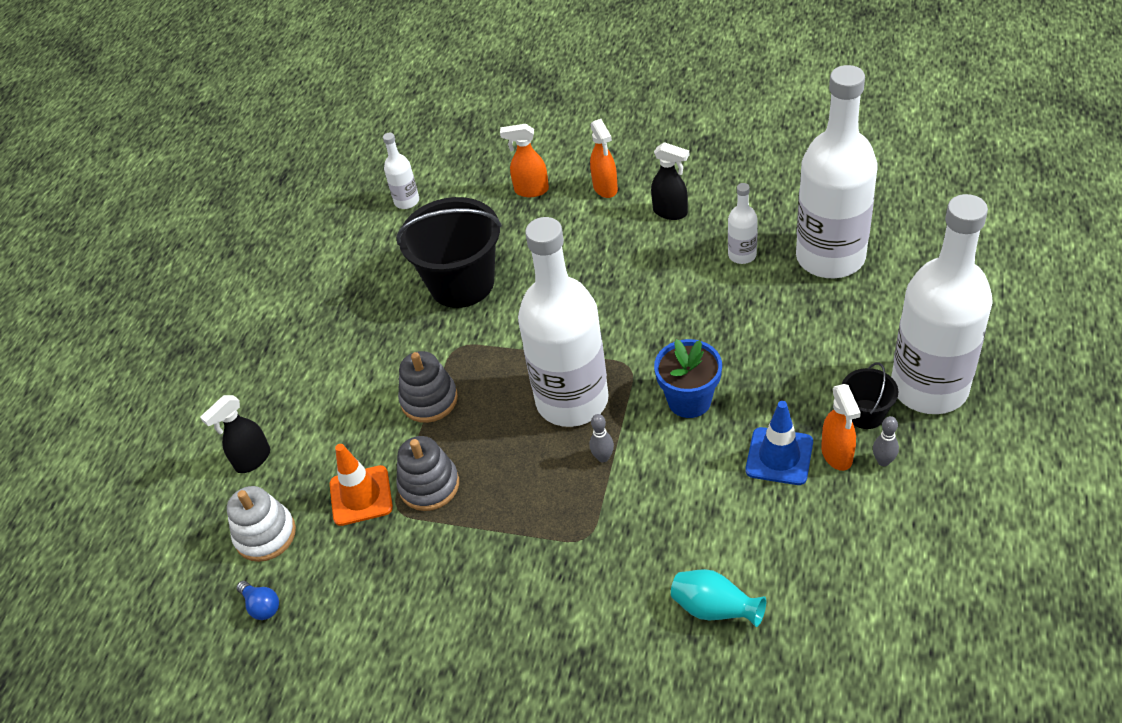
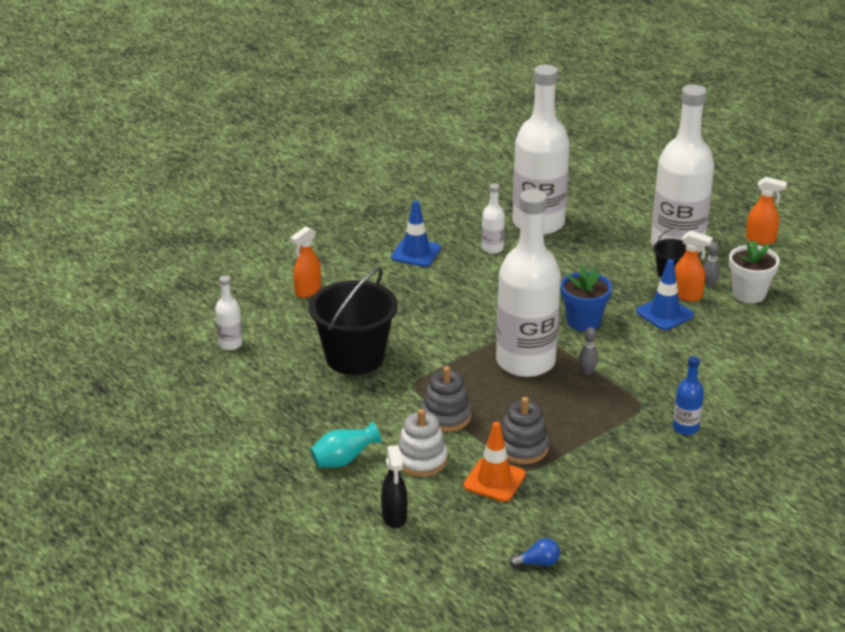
camera: 60 degrees left, 15 degrees down
(265, 535) = (475, 537): white stacking toy -> white stacking toy (421, 460)
(582, 599) = (685, 427): none -> blue bottle
(605, 188) = (354, 264): orange spray bottle -> orange spray bottle (761, 239)
(670, 212) = (416, 253): black spray bottle -> blue traffic cone
(714, 609) = (745, 385): turquoise vase -> turquoise vase (343, 460)
(908, 508) = (749, 294): none -> white flower pot

